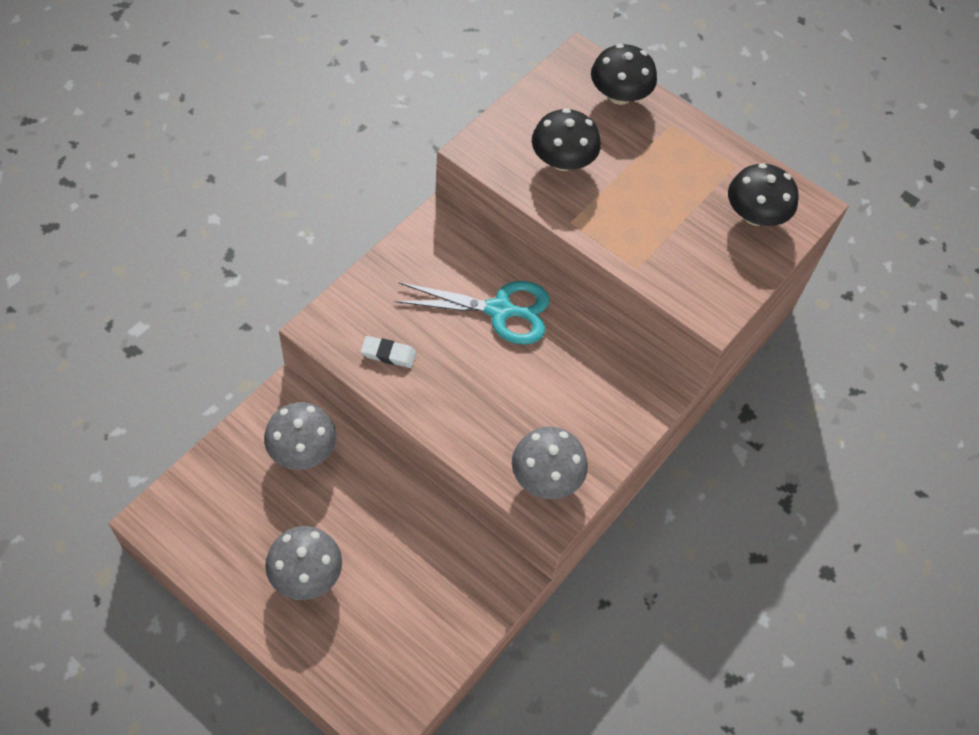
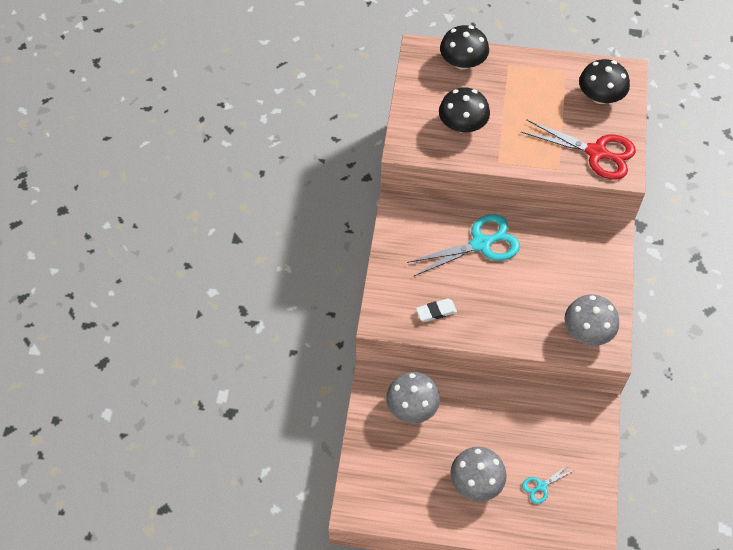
camera: 25 degrees left, 0 degrees up
(375, 625) = (541, 486): none -> turquoise scissors
(698, 274) = (596, 153): none -> red scissors

